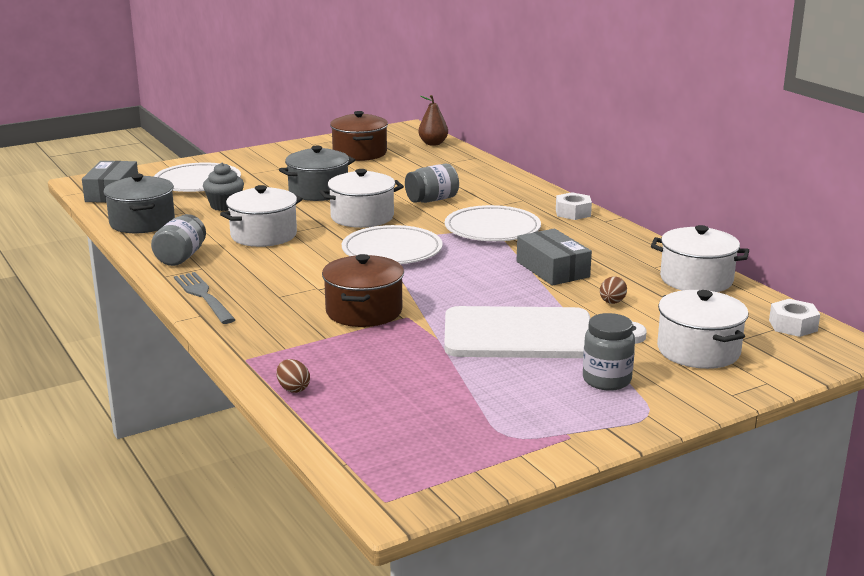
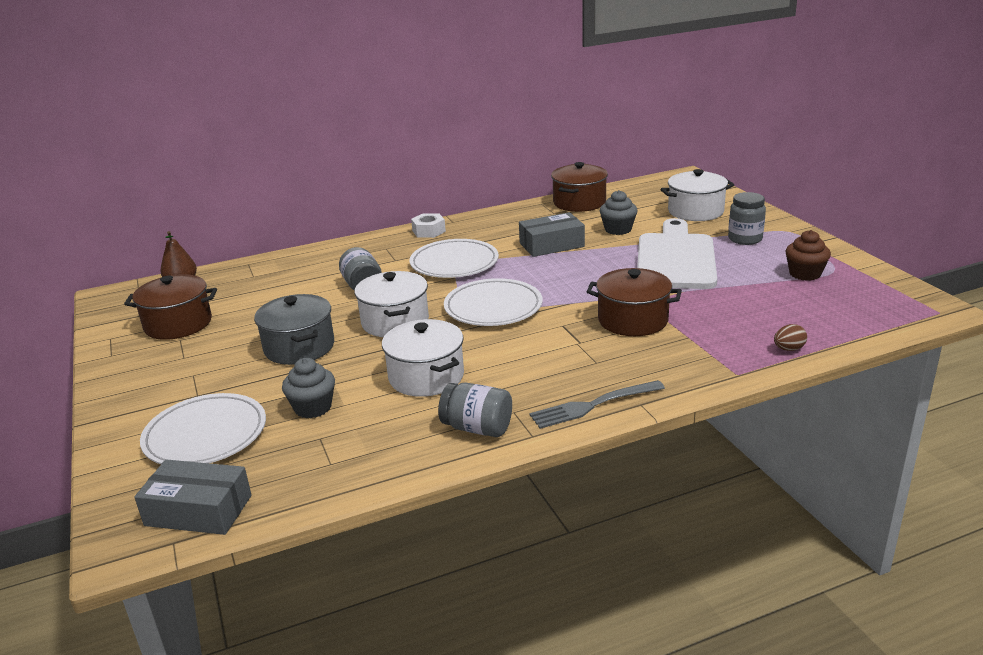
camera: 80 degrees left, 5 degrees up
(142, 222) = (344, 469): grey pot -> none
(497, 414) = (805, 274): none -> brown cupcake
(612, 302) = (618, 229): brown egg -> grey cupcake
(696, 279) = (579, 202): white pot -> brown pot
(793, 325) = (656, 185): white nut -> none

